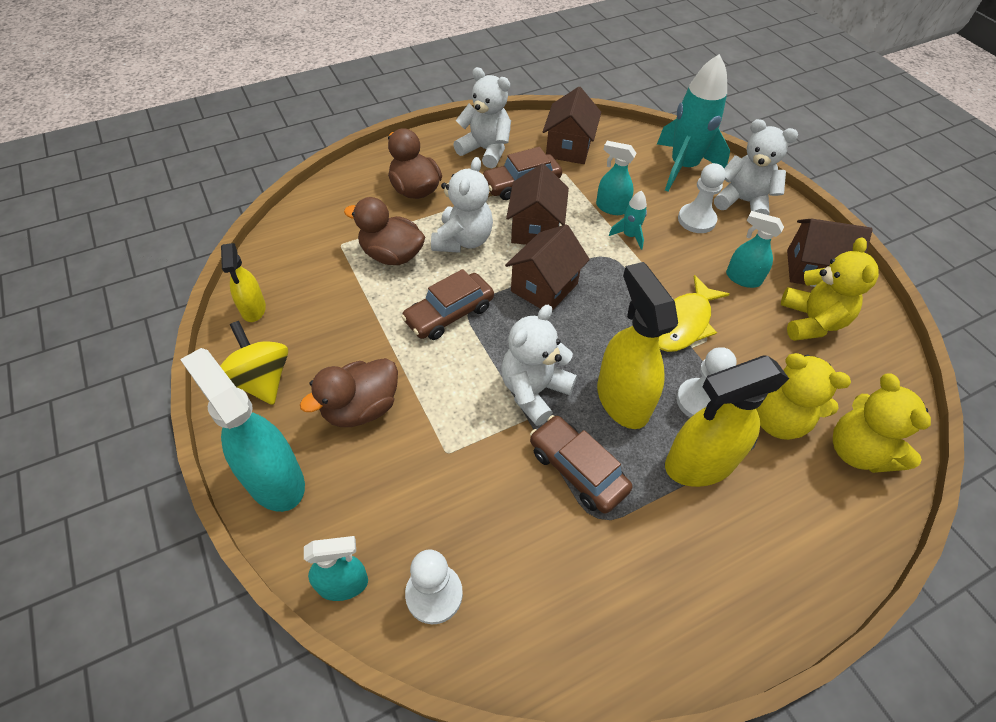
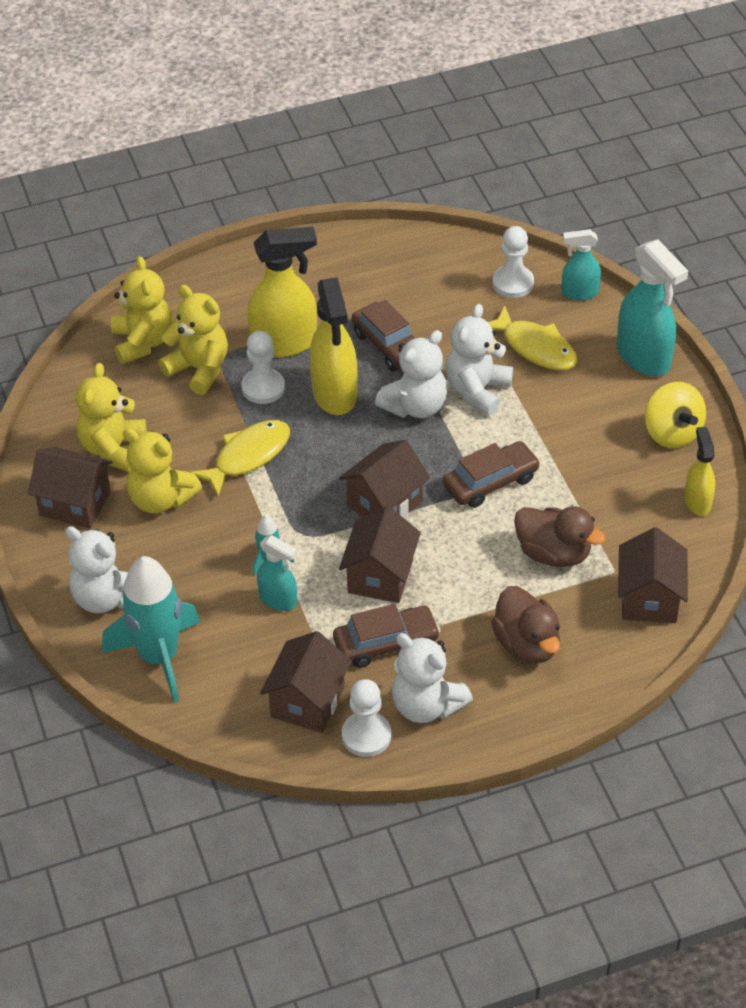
camera: 170 degrees left, 5 degrees down
(314, 226) = (649, 598): none -> brown house
(361, 408) = (576, 403): brown duck -> none
(404, 483) = (535, 347): none -> yellow fish
(463, 240) = (469, 566): white teddy bear -> white teddy bear (477, 390)
(696, 220) = (178, 575): white pawn -> white pawn (366, 736)
(742, 278) = (161, 499): turquoise spray bottle -> yellow teddy bear

